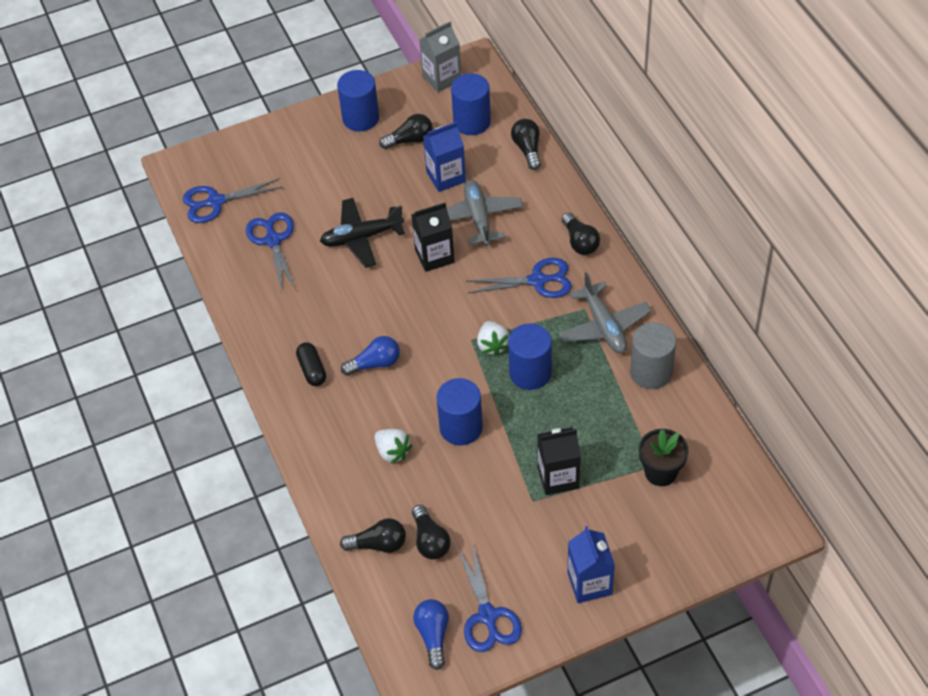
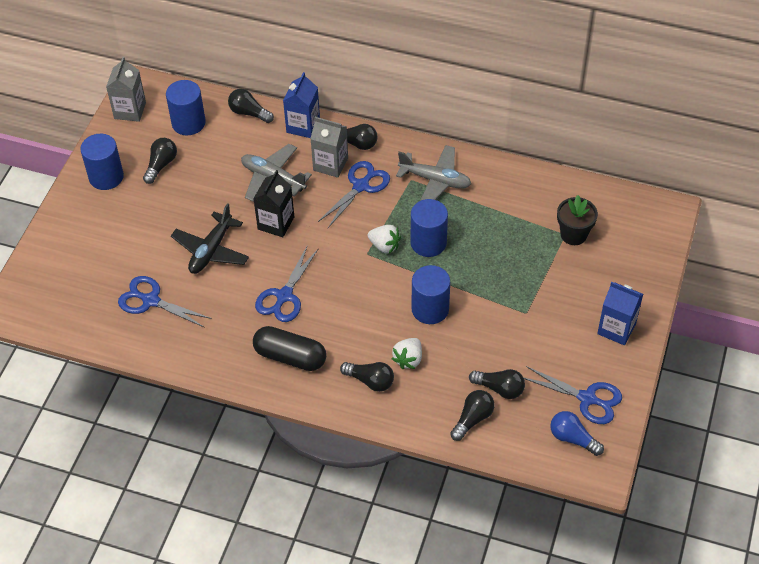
camera: 50 degrees left, 0 degrees up
(215, 202) = (73, 310): blue scissors -> blue scissors (284, 296)
(312, 370) = (290, 357): black capsule -> black capsule, size x1.63
(343, 442) = (370, 381): none -> black light bulb
(375, 364) = (326, 318): blue light bulb -> none
(392, 452) = (408, 359): white strawberry -> white strawberry turned 120 degrees clockwise
(446, 177) = (217, 169): blue carton -> blue carton (303, 126)
(537, 243) = (330, 164): none -> grey carton
(558, 477) = (523, 287): black carton -> none
(651, 372) = (496, 184): grey cylinder -> none

